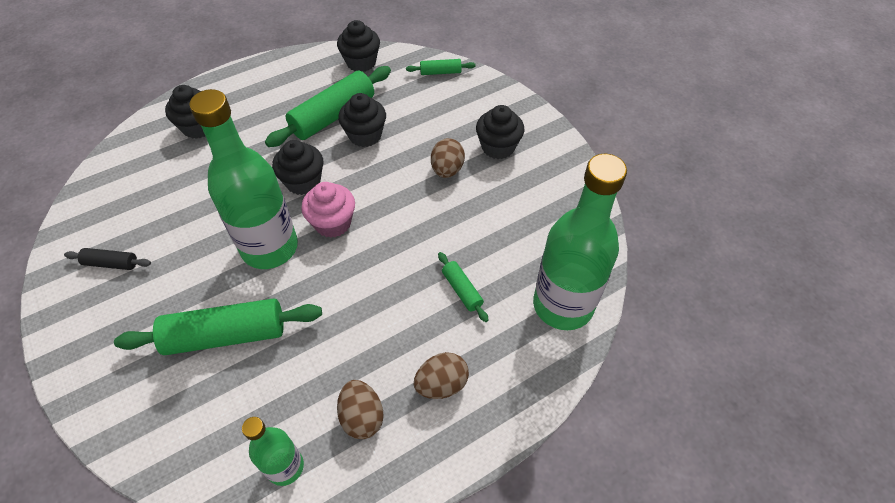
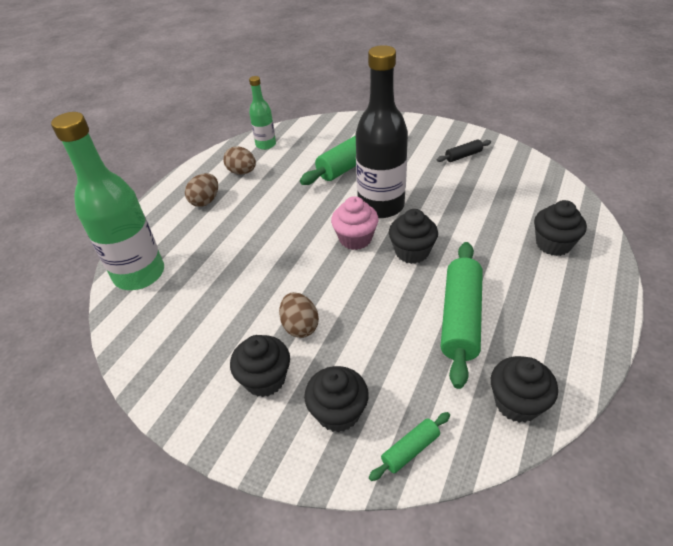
camera: 150 degrees right, 10 degrees down
(270, 248) = (381, 206): green bottle -> black bottle
(365, 135) = (408, 316): black cupcake -> black cupcake (338, 412)
(462, 290) = (223, 247): green rolling pin -> none

